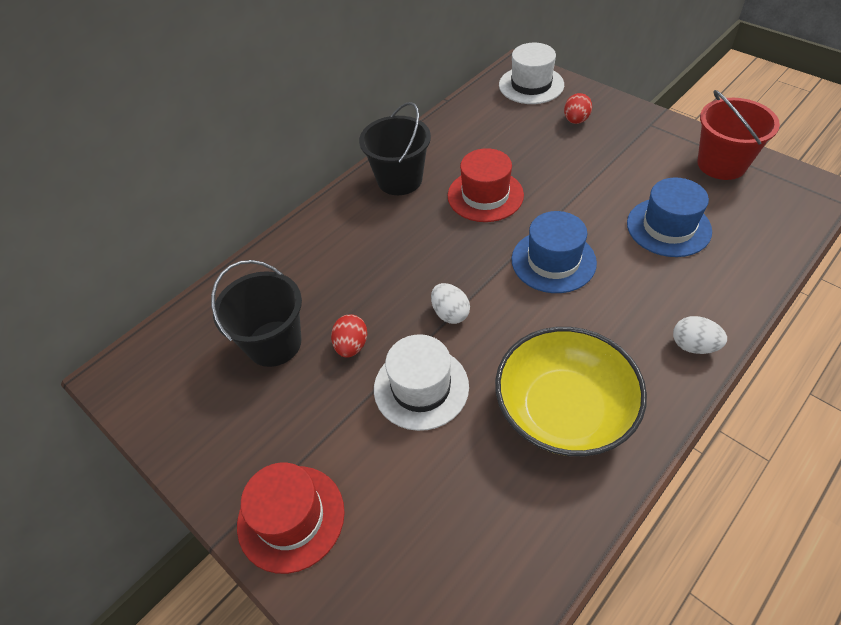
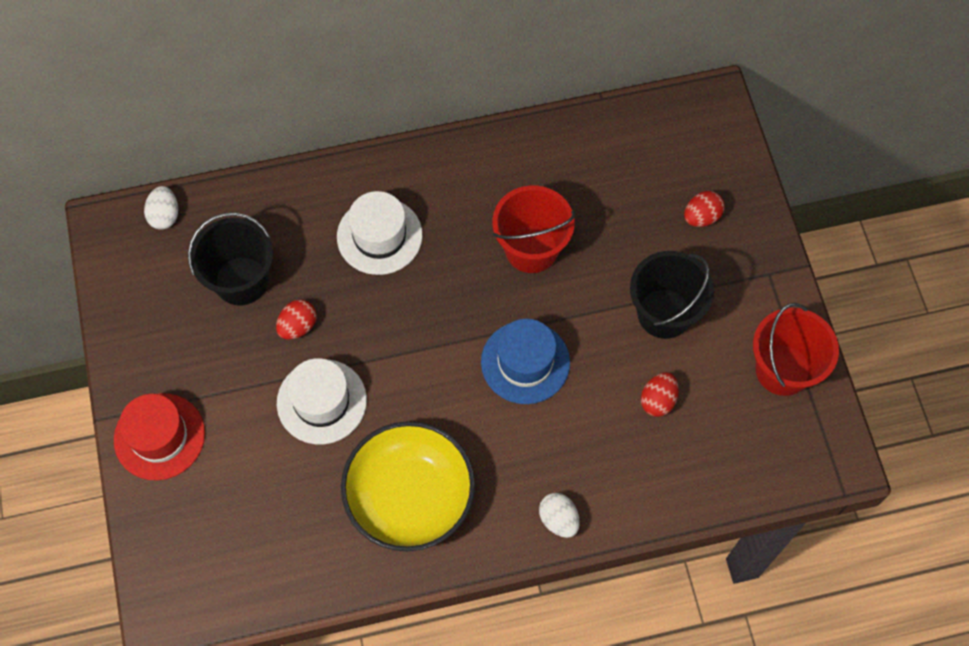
camera: 30 degrees right, 15 degrees up
(399, 180) = (471, 174): black bucket -> black bucket (664, 313)
(450, 313) = (397, 352): white egg -> white egg (165, 215)
(485, 195) = (531, 249): red hat -> red bucket
(531, 85) = (704, 136): white hat -> white hat (379, 236)
(668, 227) = (658, 400): blue hat -> red egg

